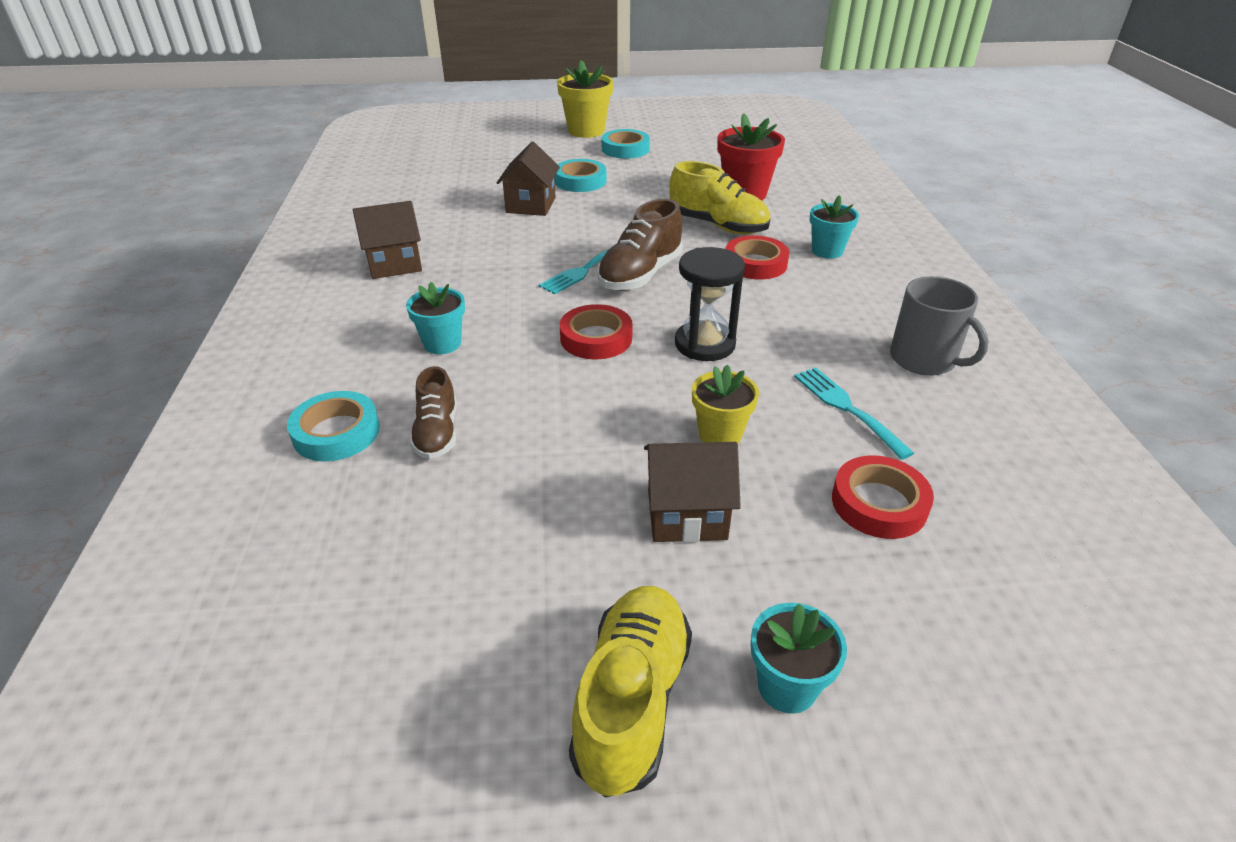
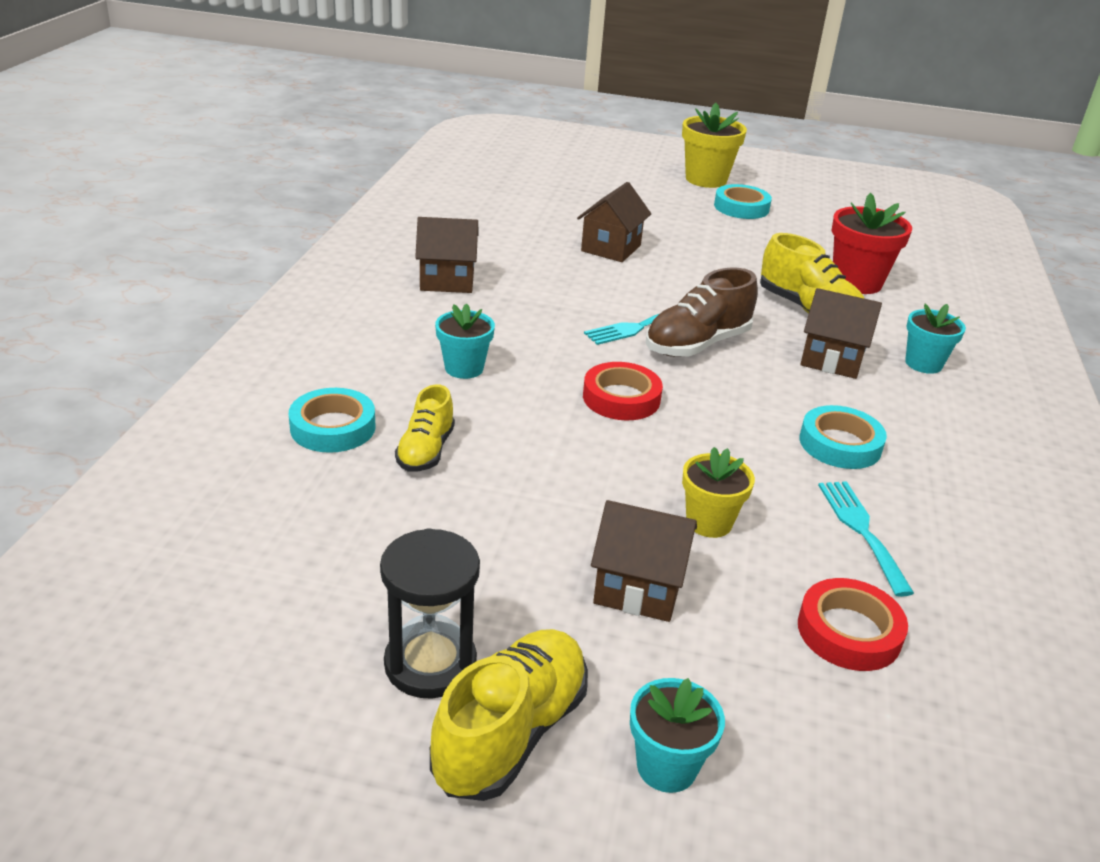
camera: 15 degrees right, 5 degrees down
(437, 433) = (426, 451): brown shoe -> yellow shoe
(580, 181) = (675, 233): turquoise tape -> turquoise tape (840, 444)
(705, 344) = (735, 430): black hourglass -> black hourglass (430, 663)
(755, 263) = (832, 360): red tape -> brown house
(924, 359) = (978, 503): grey mug -> none

